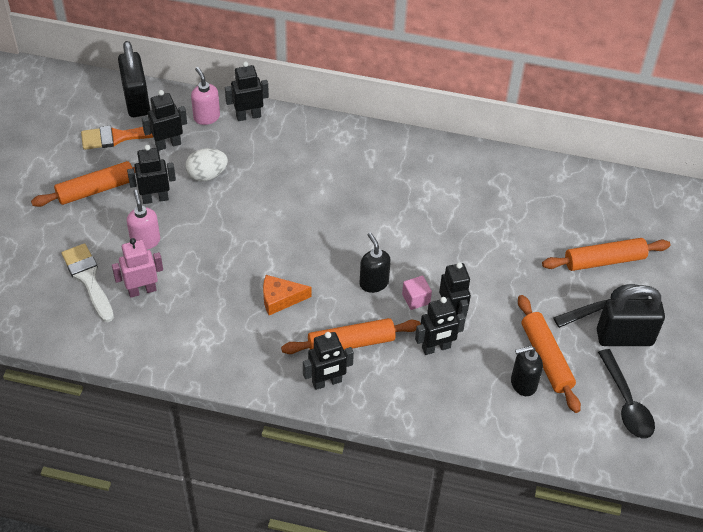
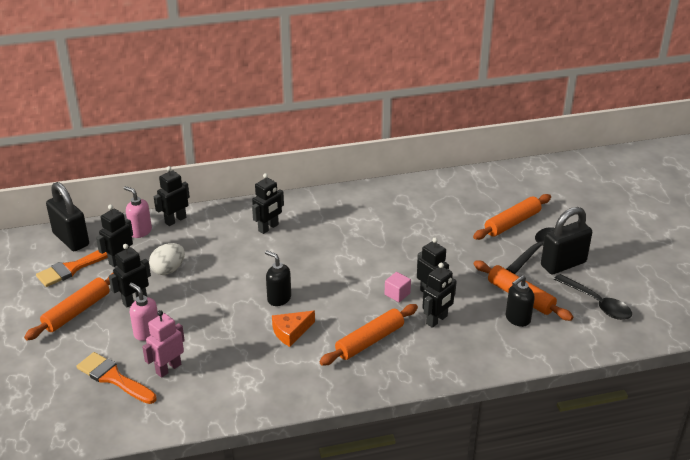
camera: 25 degrees left, 15 degrees down
(88, 279) = (113, 378): white brush -> orange brush
(327, 382) = (371, 375): black robot -> black robot (268, 228)
(373, 283) = (357, 295): black soap dispenser -> black soap dispenser (279, 298)

